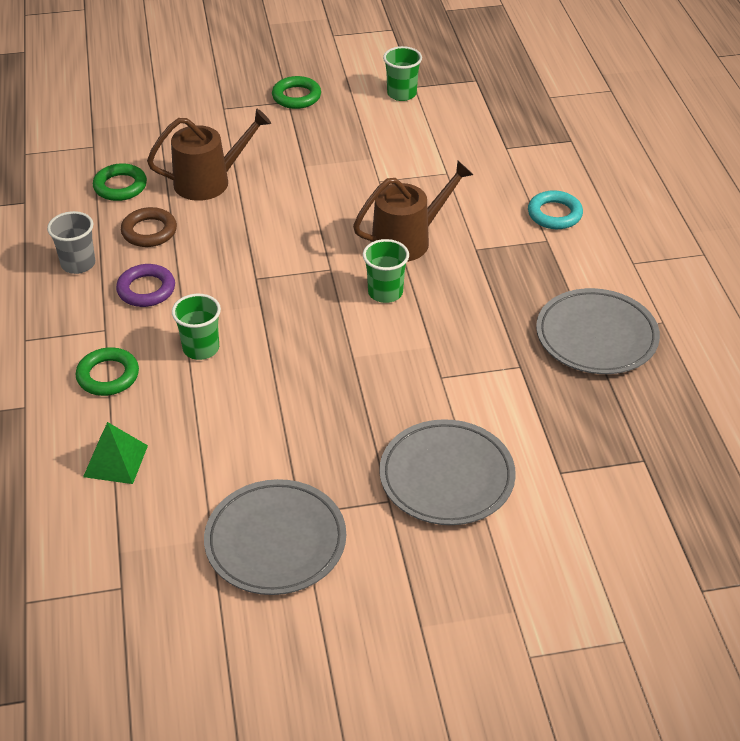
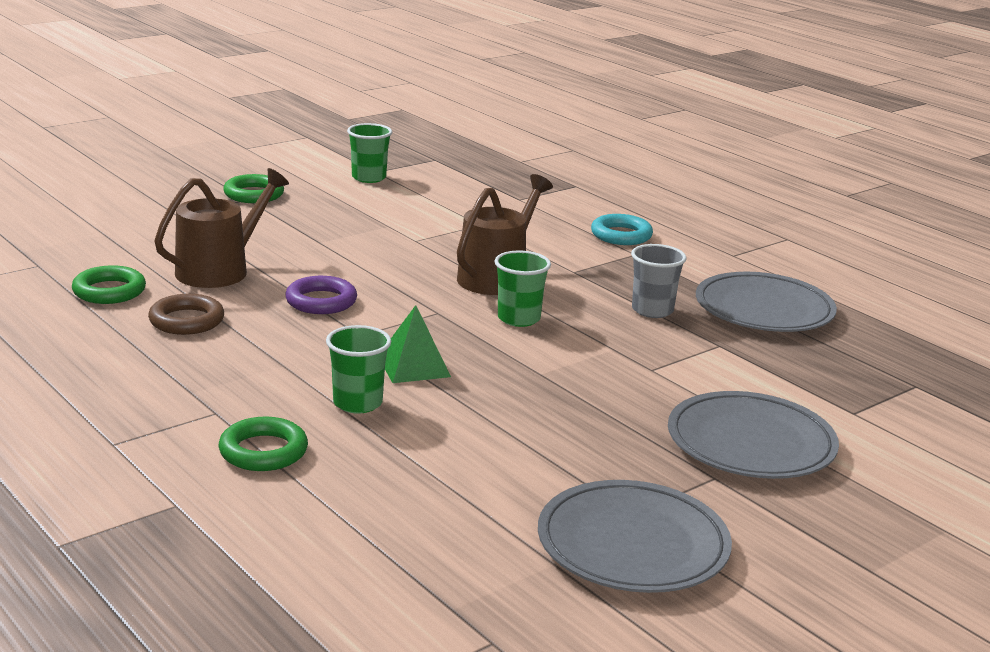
camera: 30 degrees left, 20 degrees down
(78, 264) = (120, 363): grey cup -> grey cup (652, 310)
(116, 461) = (356, 525): green pyramid -> green pyramid (414, 366)
(146, 289) = (234, 368): purple ring -> purple ring (321, 301)

